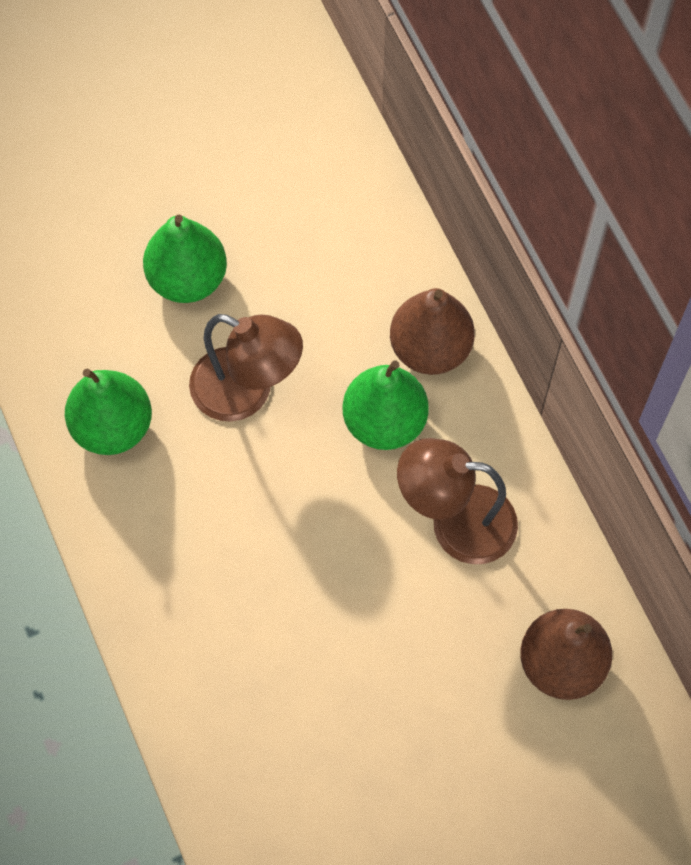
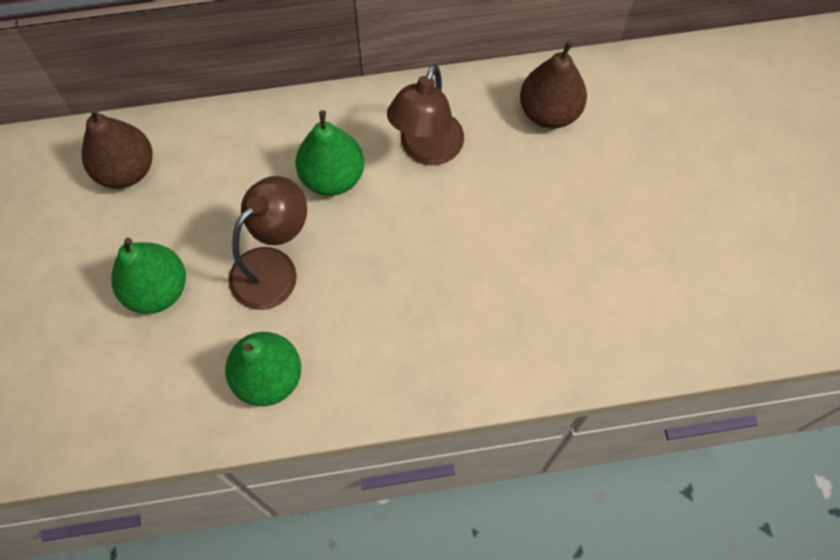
camera: 75 degrees left, 0 degrees up
(430, 349) = (284, 131): brown pear -> brown pear (126, 170)

